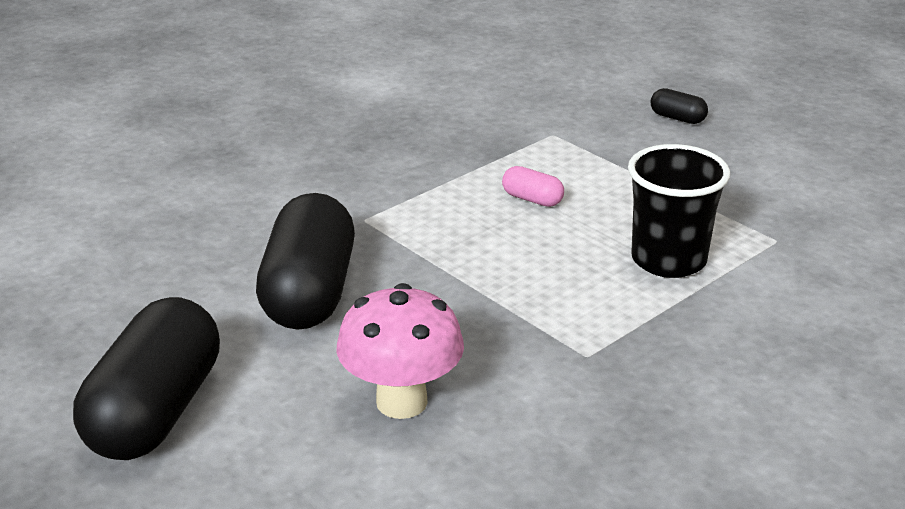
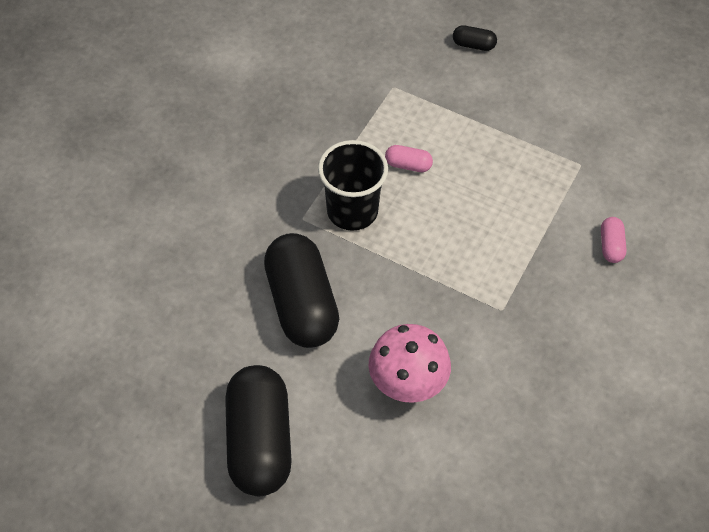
camera: 20 degrees left, 25 degrees up
(668, 260) = (520, 204): black cup -> black cup (352, 211)
(787, 324) = (611, 246): none -> pink capsule

